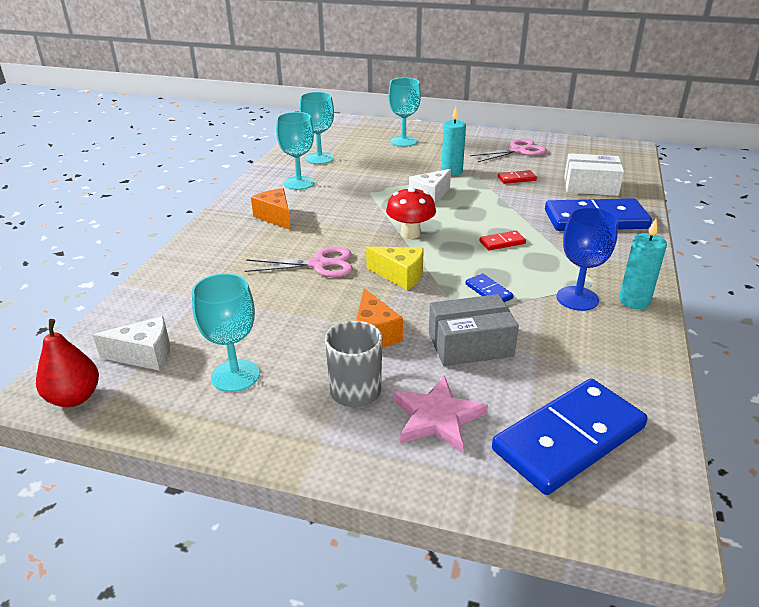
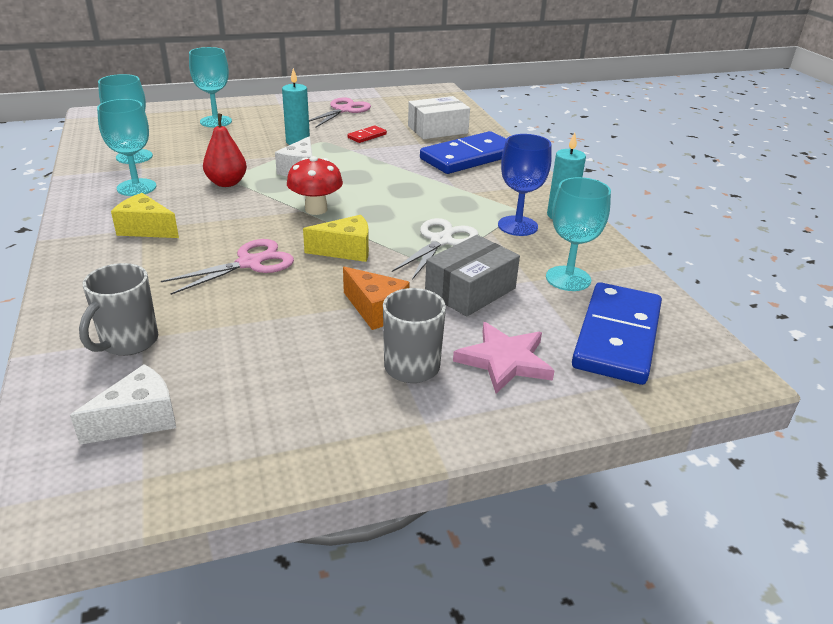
camera: 35 degrees left, 0 degrees up
(74, 398) = (94, 499): red pear -> red pear (227, 183)
(189, 298) = (128, 342): none -> grey mug
(235, 375) = (273, 399): turquoise goblet -> turquoise goblet (568, 278)
(275, 217) = (146, 229): orange cheese -> yellow cheese
(488, 291) = (441, 241): blue domino -> white scissors
(502, 242) = (410, 196): red domino -> none

